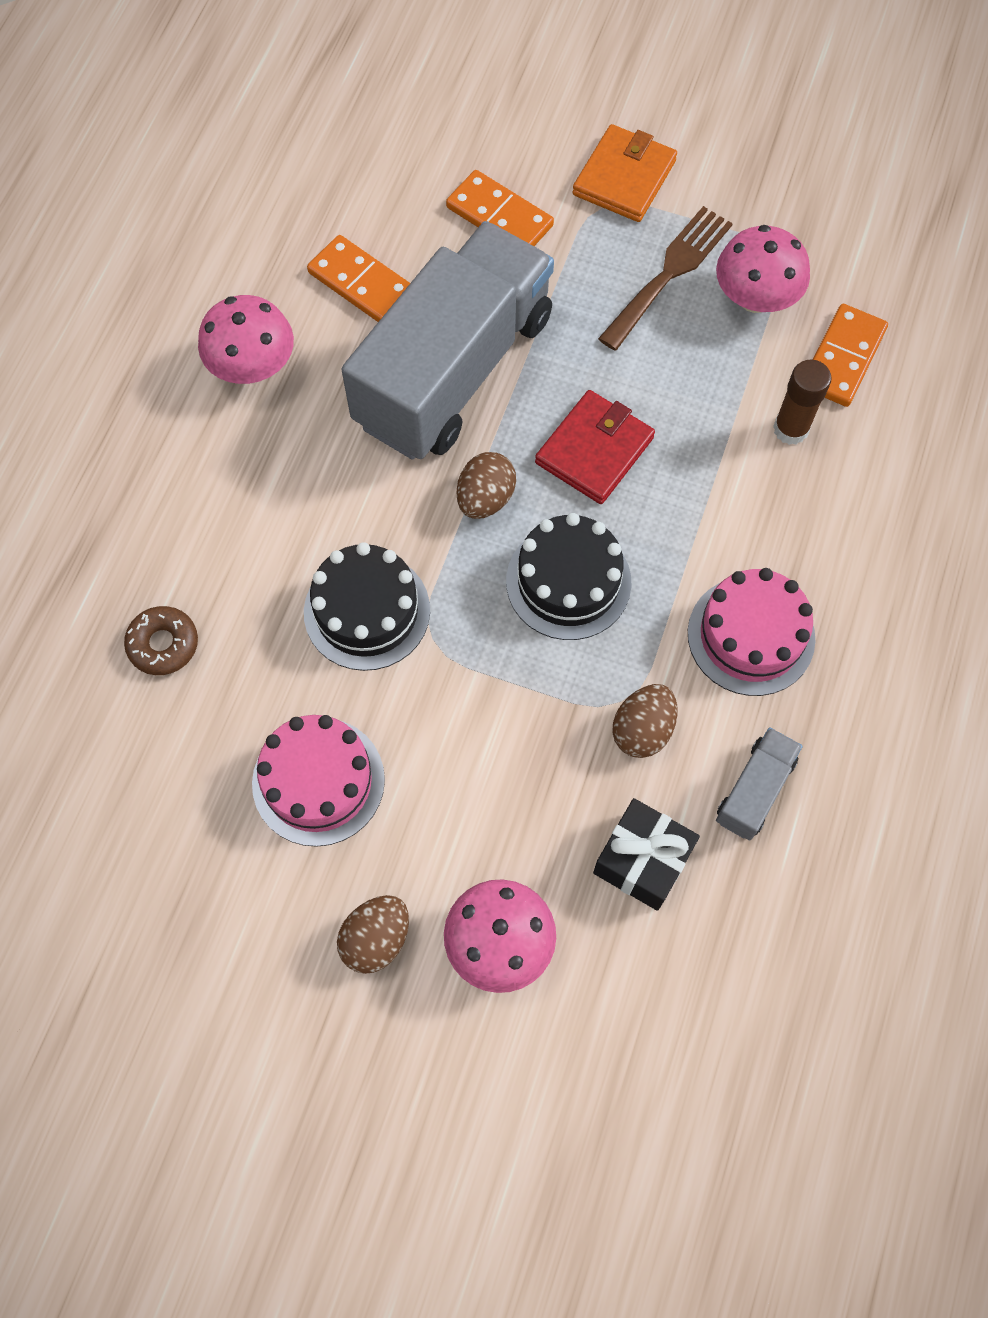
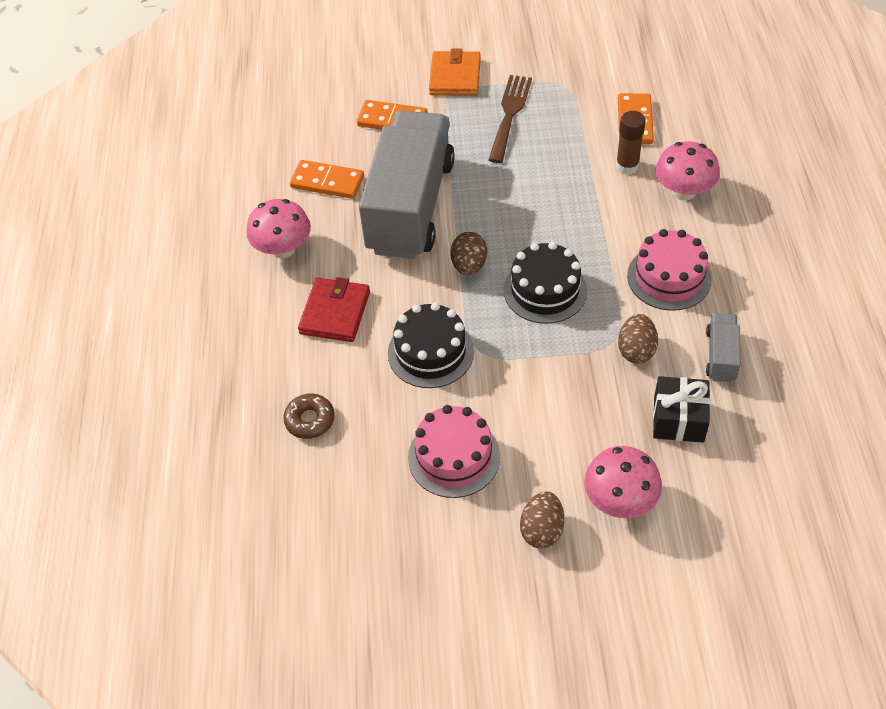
camera: 20 degrees left, 15 degrees down
(594, 450) = (520, 217): red wallet -> red wallet (335, 312)
(755, 297) = (567, 109): pink mushroom -> pink mushroom (683, 191)

